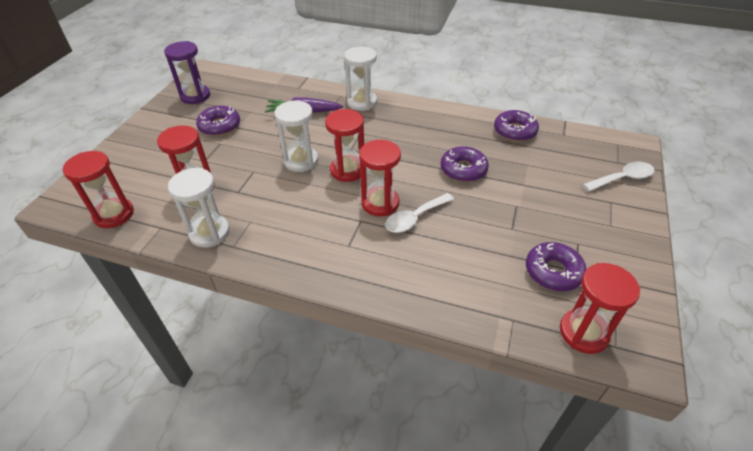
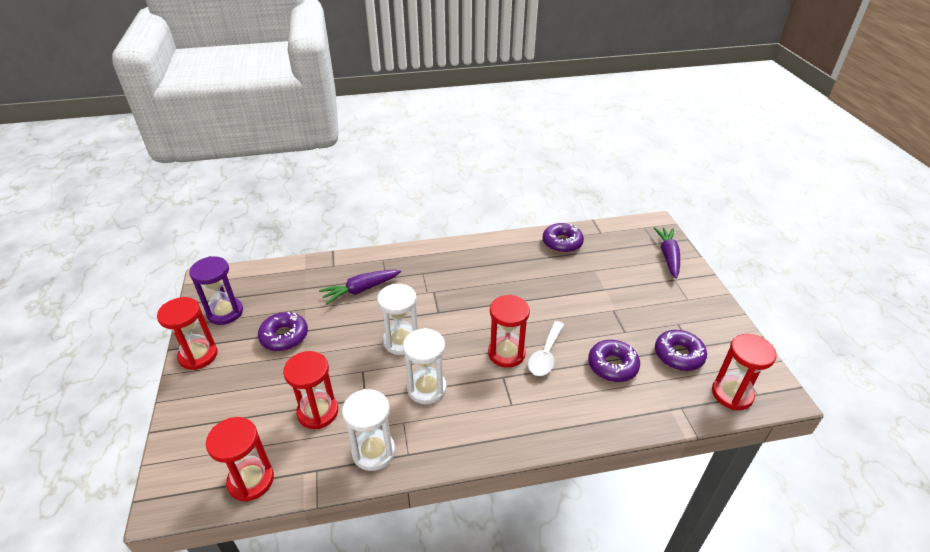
camera: 30 degrees left, 5 degrees down
(347, 170) = (452, 333): red hourglass -> red hourglass (198, 355)
(362, 102) = (410, 260): white hourglass -> white hourglass (426, 388)
(463, 169) = (549, 294): purple donut -> purple donut (612, 365)
(622, 178) = (668, 256): white spoon -> purple carrot

